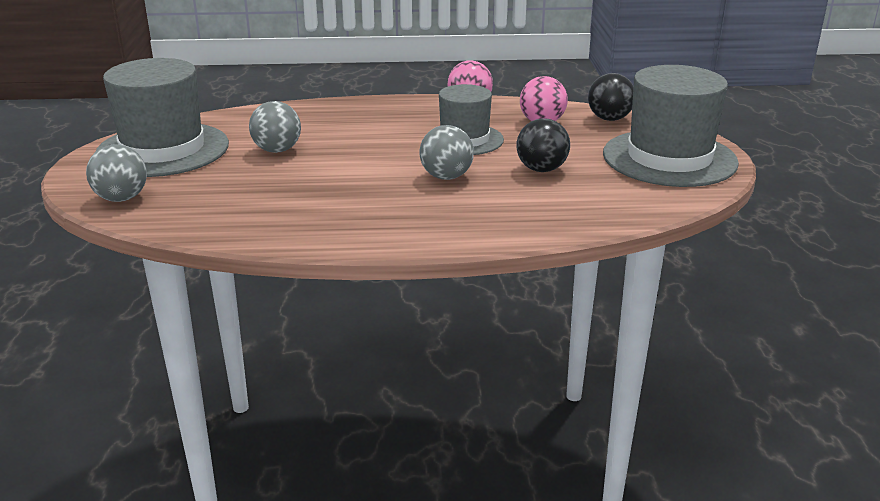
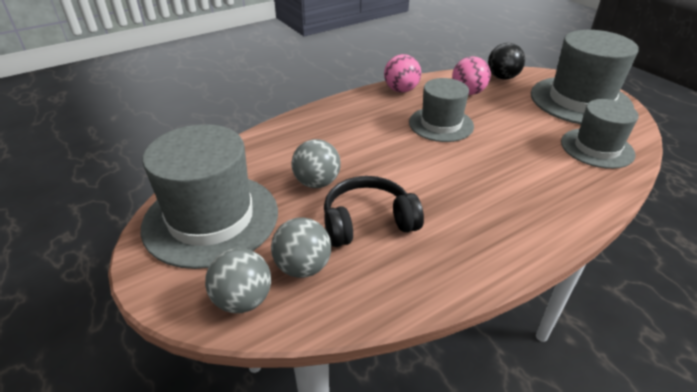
camera: 30 degrees left, 10 degrees up
(280, 185) = (368, 222): none -> black headphones
(446, 177) = (477, 165): grey ball -> grey ball (303, 267)
(541, 169) = (526, 136): black ball -> none
(606, 198) = (597, 148): none -> grey hat

